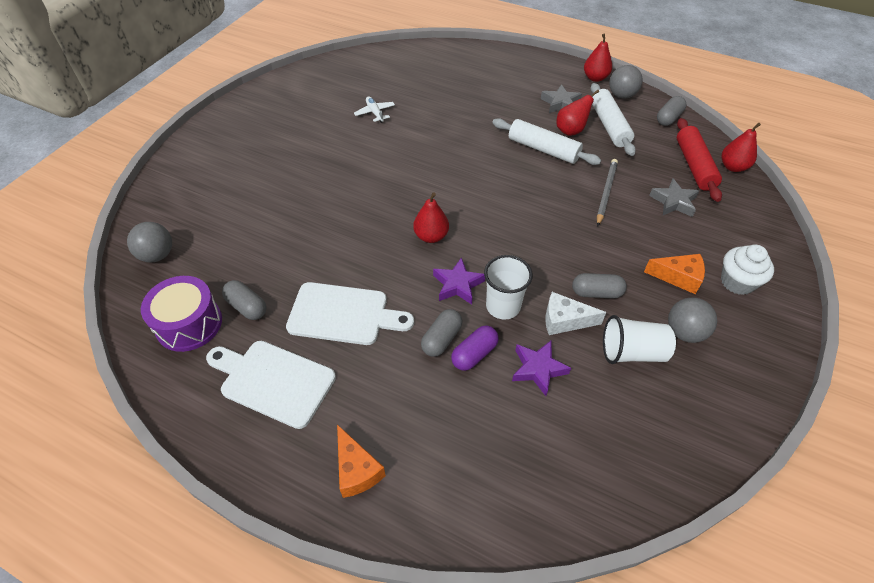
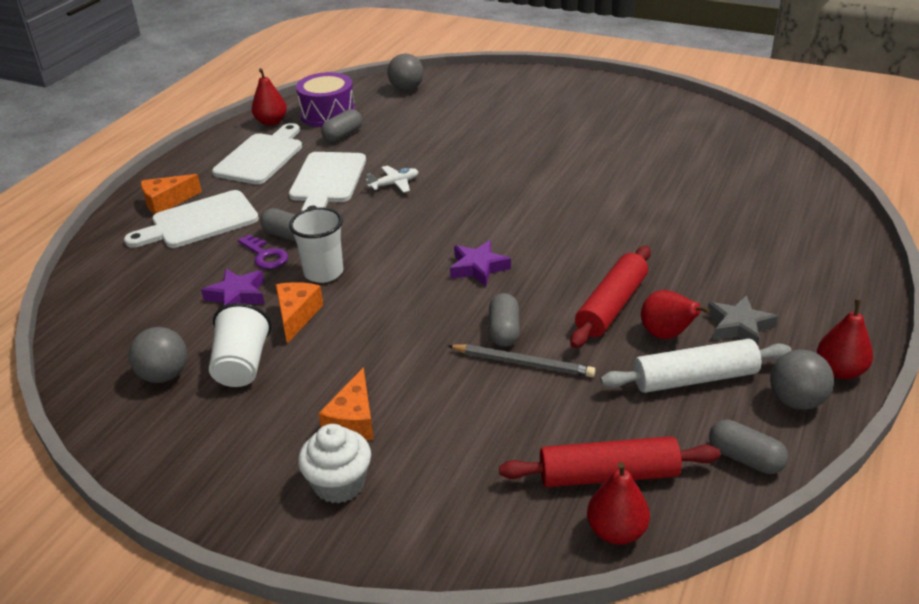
camera: 90 degrees right, 15 degrees down
(375, 113) = (652, 170): white plane -> white plane (394, 184)
(406, 425) = (199, 222): none -> white cutting board
(431, 236) = (431, 222): red pear -> red pear (271, 122)
(458, 285) = (357, 242): purple star -> purple star (478, 268)
(474, 354) = (265, 255): purple capsule -> purple key
(543, 149) = (611, 306): white rolling pin -> red rolling pin
(565, 320) = (297, 316): white cheese -> orange cheese
(596, 293) = (335, 342): grey capsule -> grey capsule (504, 331)
(673, 202) = (510, 435): grey star -> none
(684, 332) = (261, 414): grey ball -> grey ball (164, 375)

